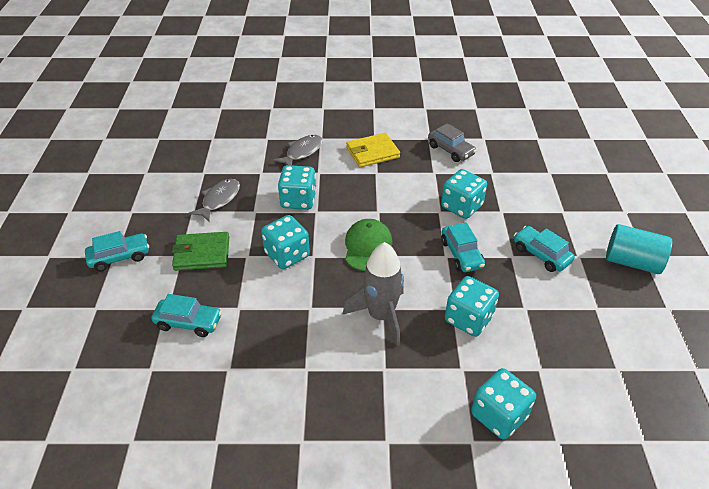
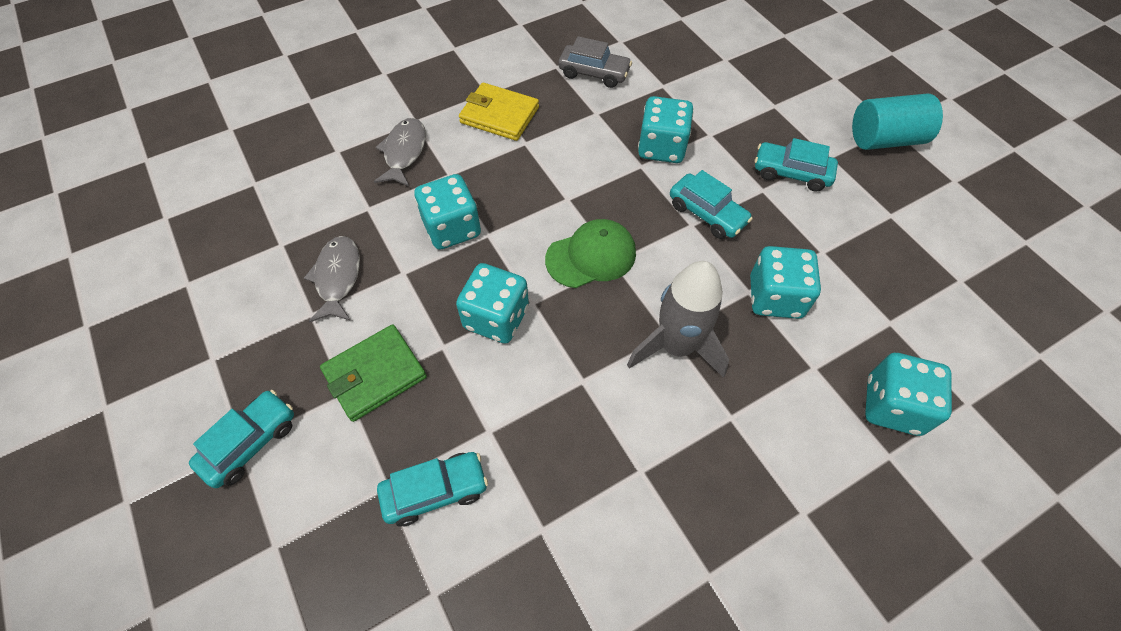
camera: 30 degrees left, 15 degrees up
(367, 247) = (591, 256): green cap -> green cap turned 90 degrees clockwise
(372, 152) = (499, 115): yellow wallet -> yellow wallet turned 75 degrees clockwise

